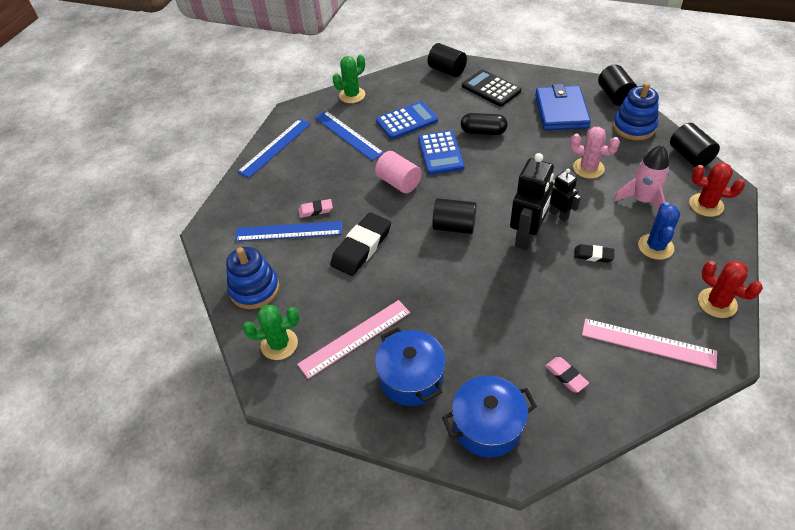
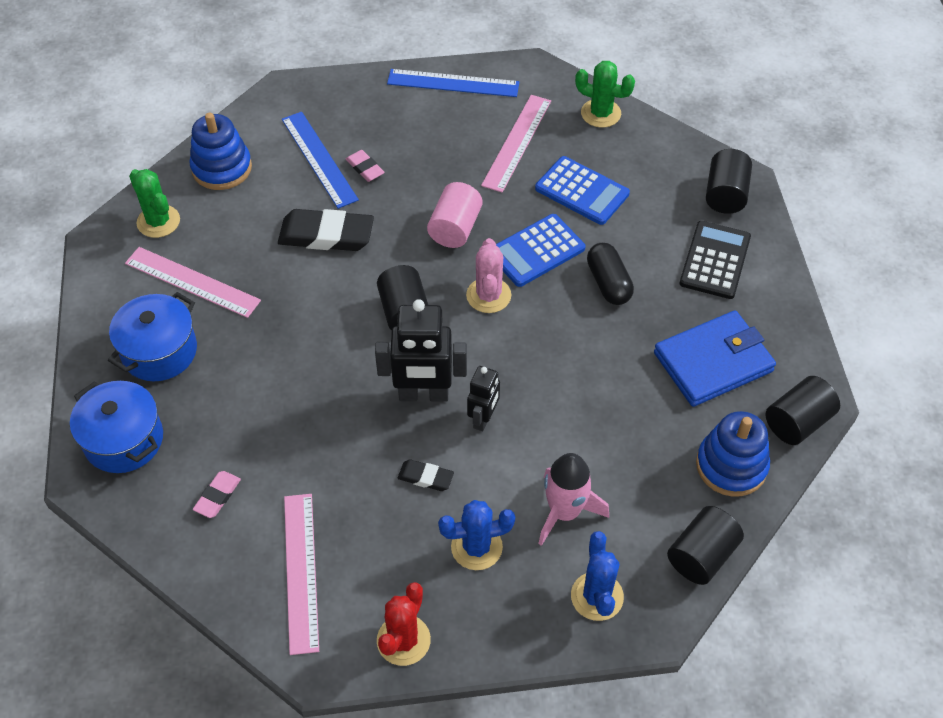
camera: 60 degrees right, 5 degrees up
(348, 135) = (517, 142): blue ruler -> pink ruler
(588, 168) = (599, 429): pink cactus -> pink cactus (488, 295)
(593, 255) = (425, 477): black eraser -> black eraser turned 60 degrees counterclockwise
(706, 205) = (597, 596): red cactus -> blue cactus

